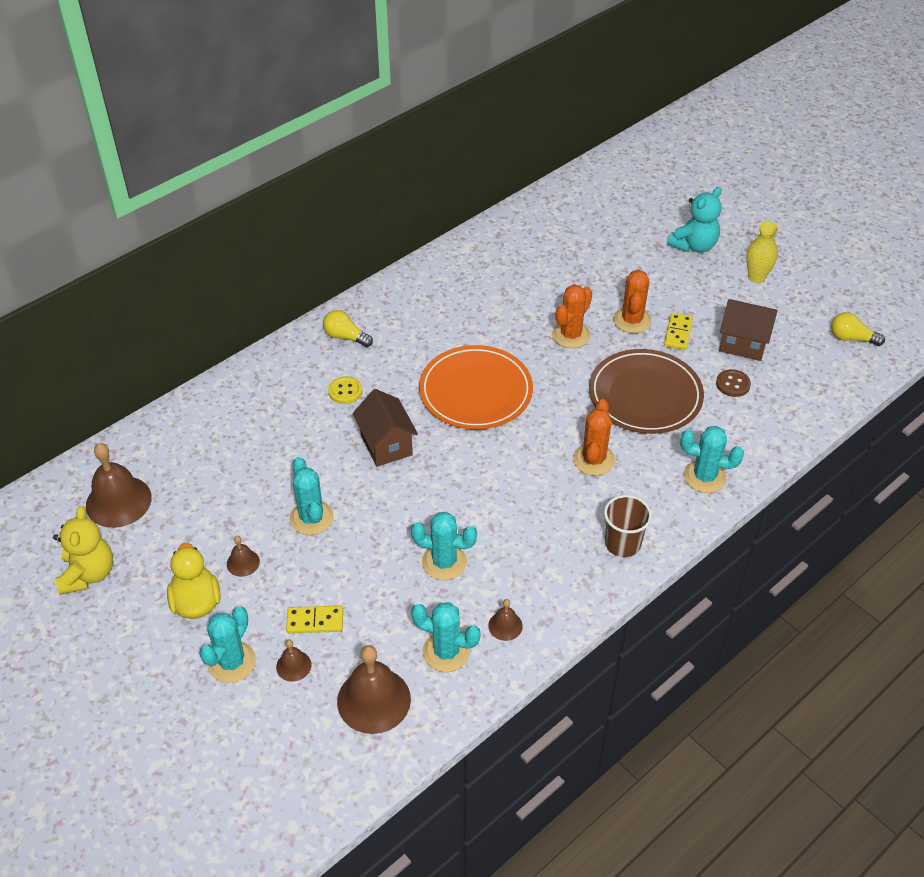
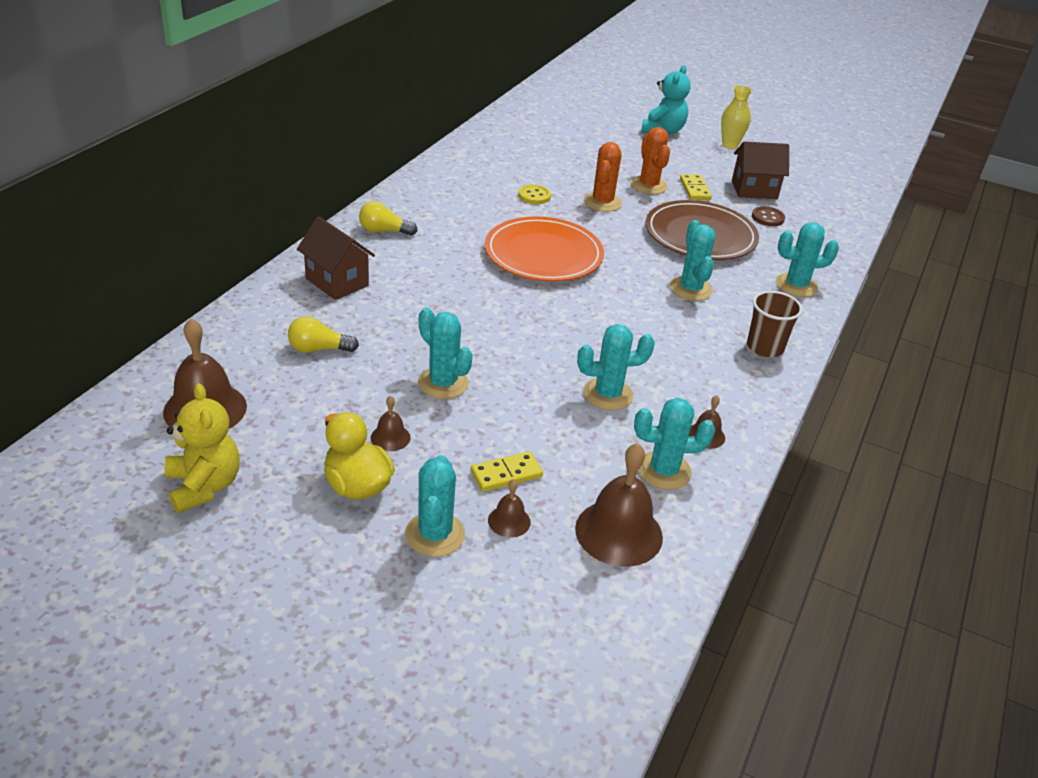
camera: 25 degrees left, 10 degrees down
(345, 391) = (411, 273): yellow button -> yellow button (534, 196)
(386, 445) = (483, 309): brown house -> brown house (337, 282)
(593, 460) = (690, 289): orange cactus -> turquoise cactus
(851, 338) = (836, 175): yellow light bulb -> yellow light bulb (318, 349)

